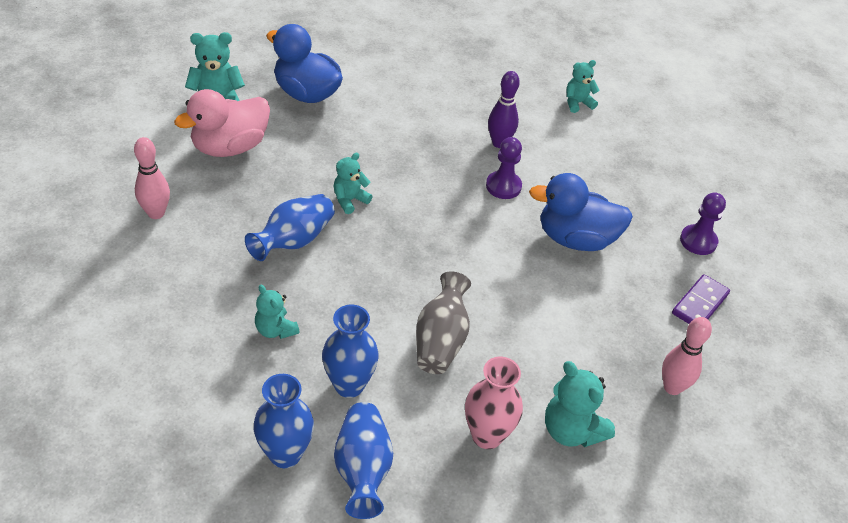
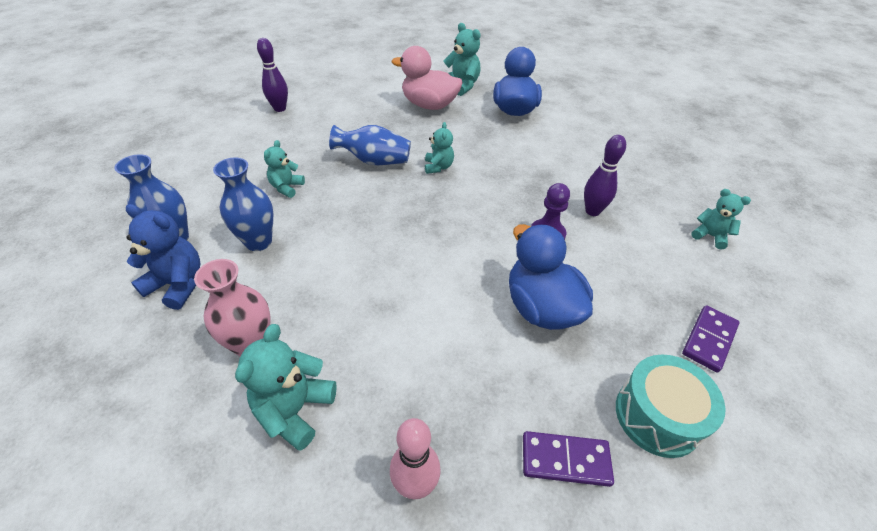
camera: 60 degrees right, 0 degrees up
(95, 273) = (280, 109): none -> purple bowling pin
(156, 213) = (346, 106): pink bowling pin -> none
(350, 200) = (438, 167): turquoise teddy bear -> turquoise teddy bear turned 75 degrees clockwise
(363, 470) = (178, 284): blue vase -> blue teddy bear
(440, 340) = (340, 271): grey vase -> none
(662, 176) = (709, 340): none -> purple domino
(698, 241) = (657, 416): purple pawn -> turquoise drum

